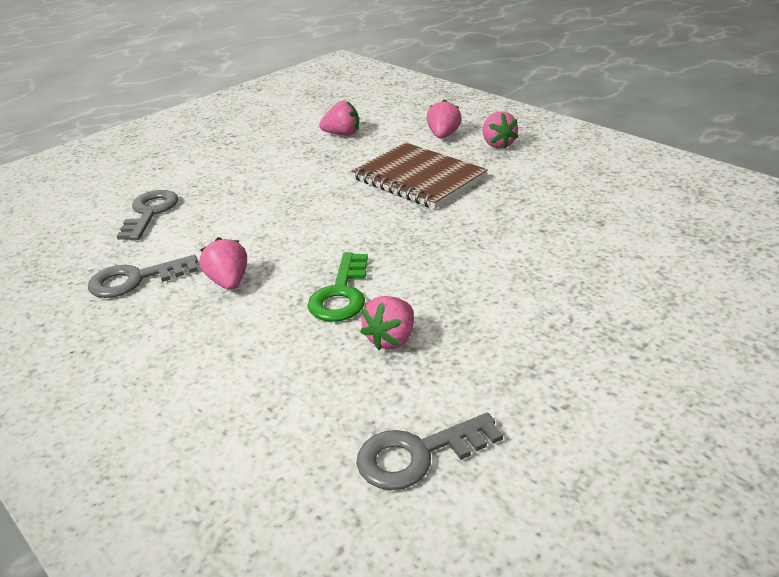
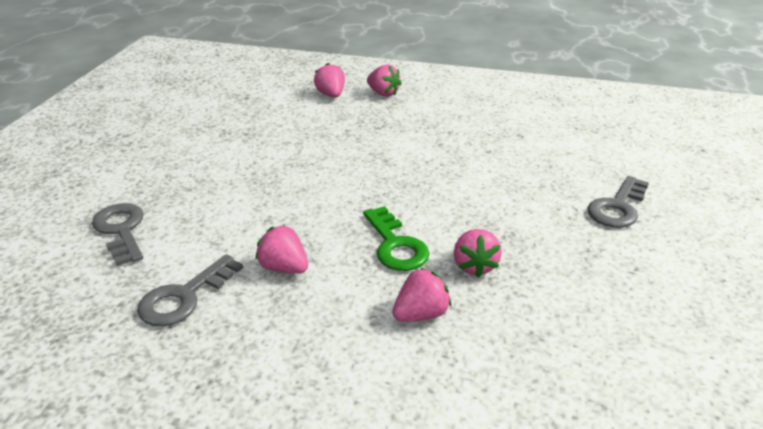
camera: 35 degrees left, 0 degrees up
(342, 134) = (238, 112): pink strawberry -> pink strawberry (421, 314)
(418, 178) = (350, 134): brown notebook -> none
(418, 455) = (588, 341): grey key -> grey key (617, 207)

